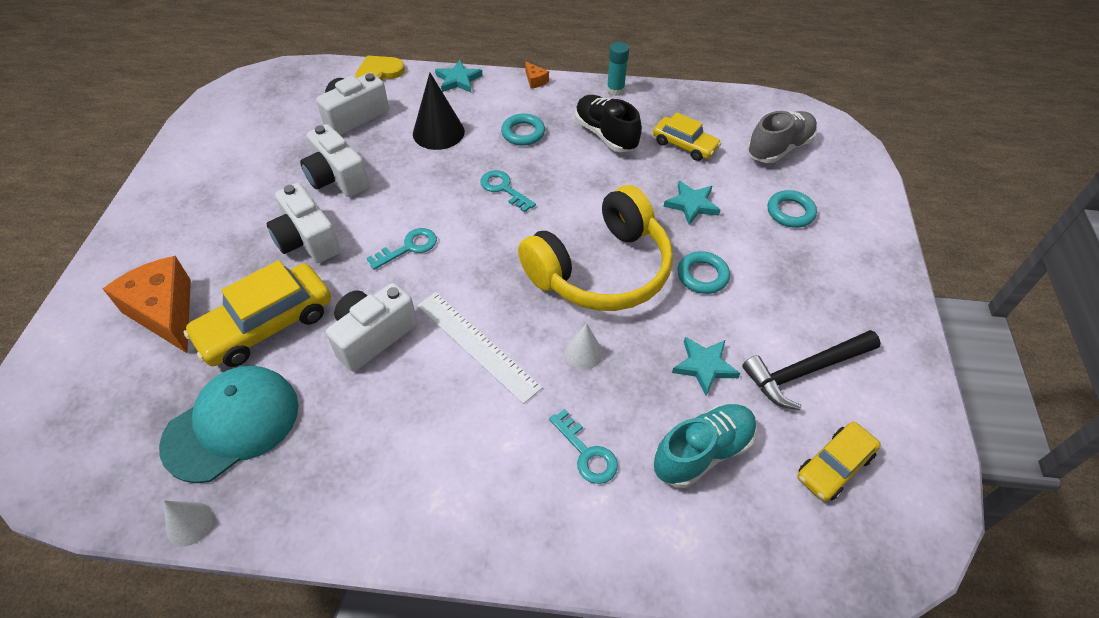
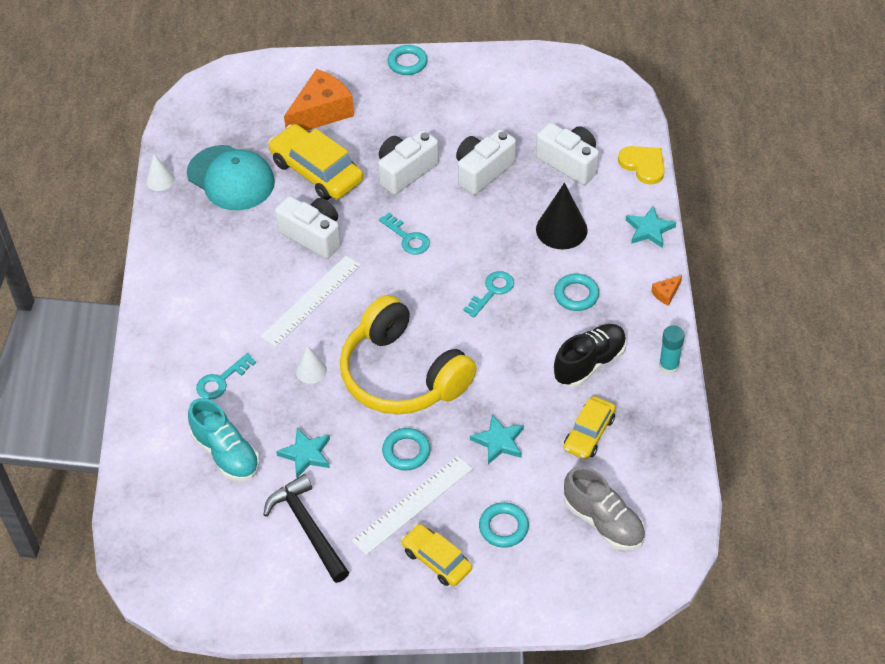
camera: 85 degrees right, 0 degrees up
(132, 222) = (407, 63): none -> turquoise ring
(768, 277) = (412, 504): none -> white ruler
(834, 466) = (219, 542): yellow car -> yellow car (436, 560)

